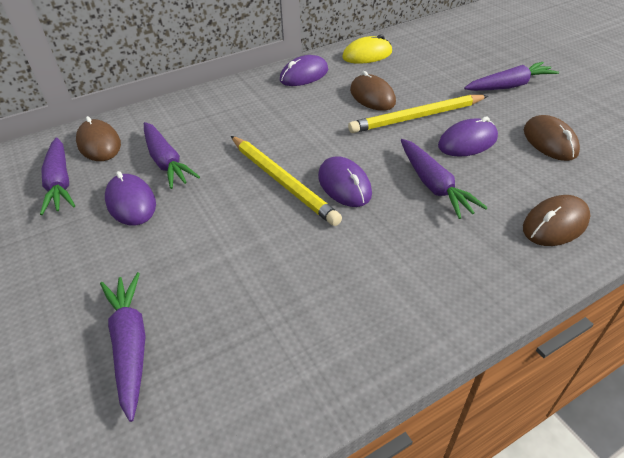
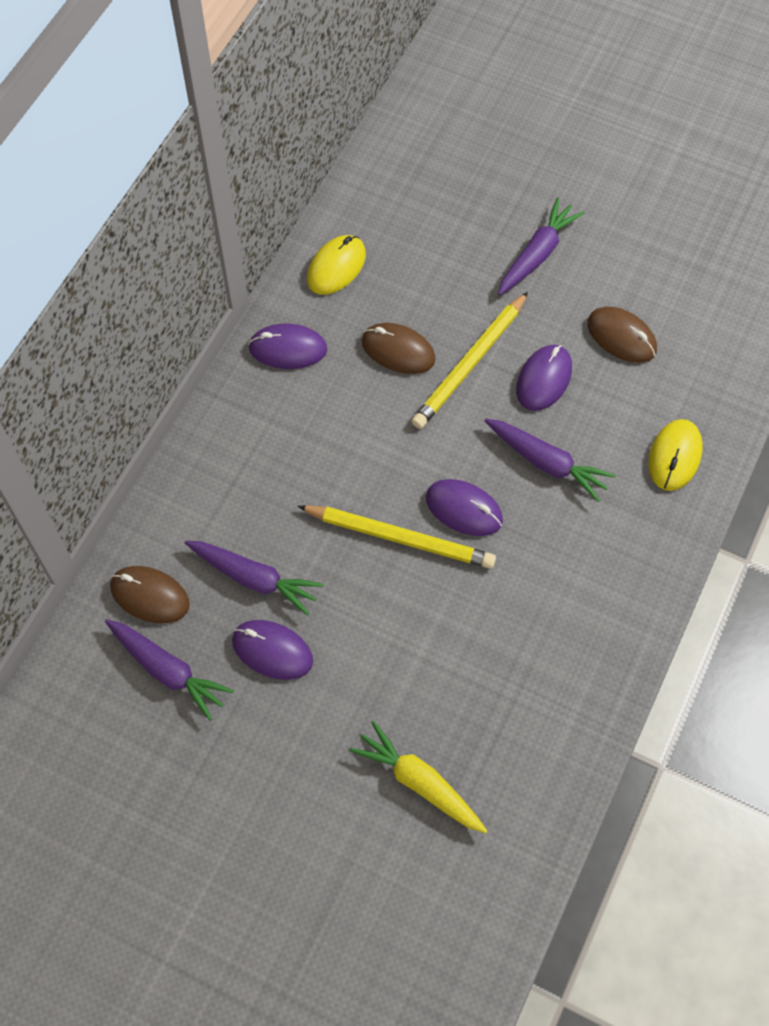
camera: 35 degrees left, 20 degrees up
(130, 345) = (419, 782): purple carrot -> yellow carrot
(304, 75) = (288, 349): purple mouse -> purple mouse turned 75 degrees clockwise
(555, 224) = (674, 456): brown mouse -> yellow mouse

